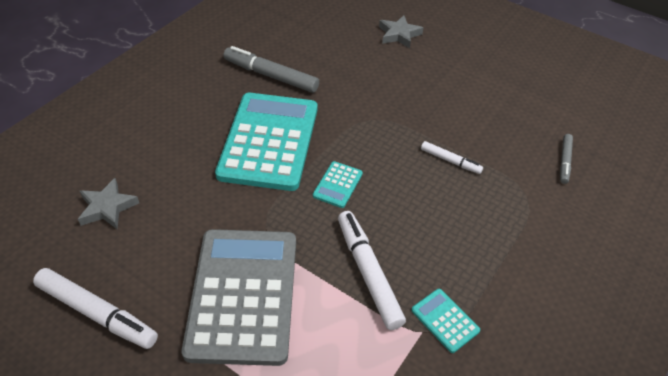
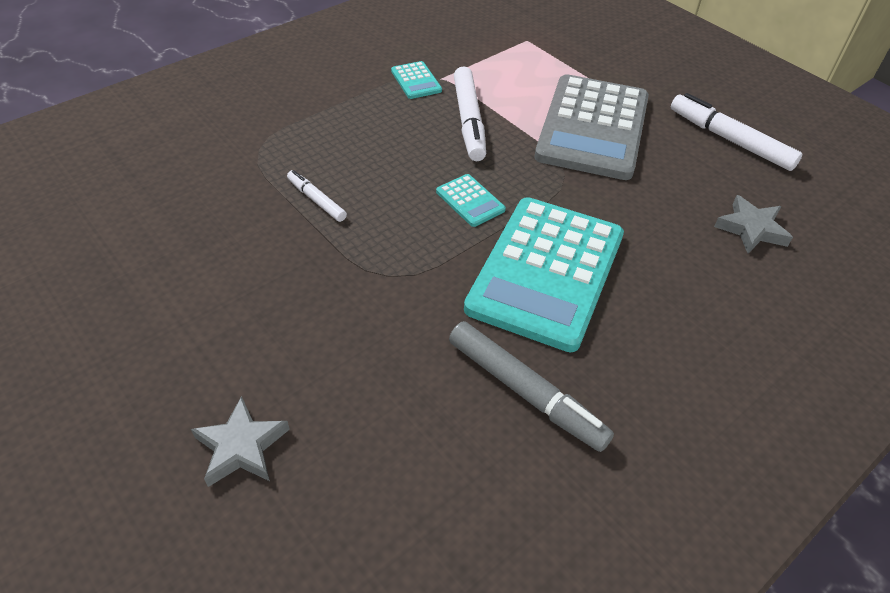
camera: 165 degrees left, 0 degrees up
(338, 185) = (470, 201): turquoise calculator -> turquoise calculator turned 105 degrees clockwise
(564, 161) = (177, 172): grey marker -> none

